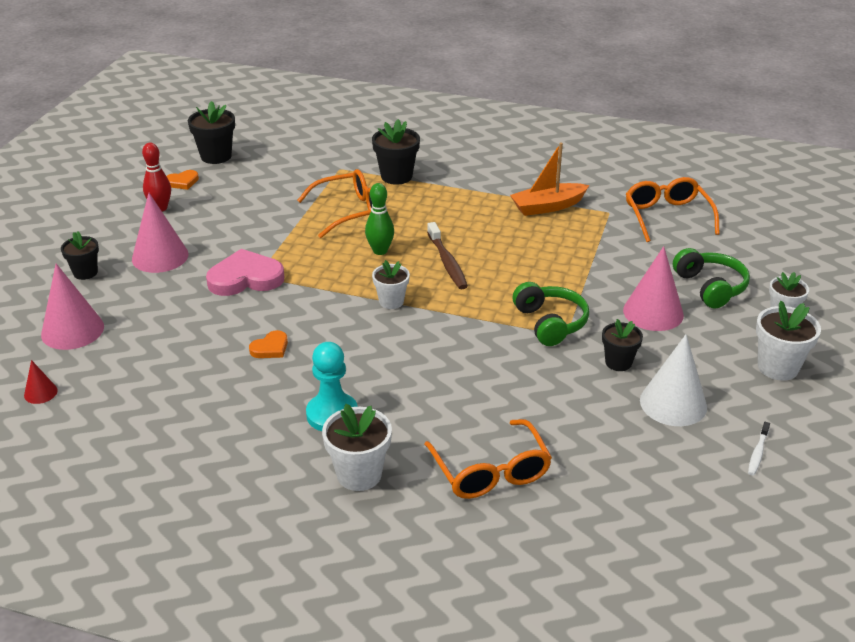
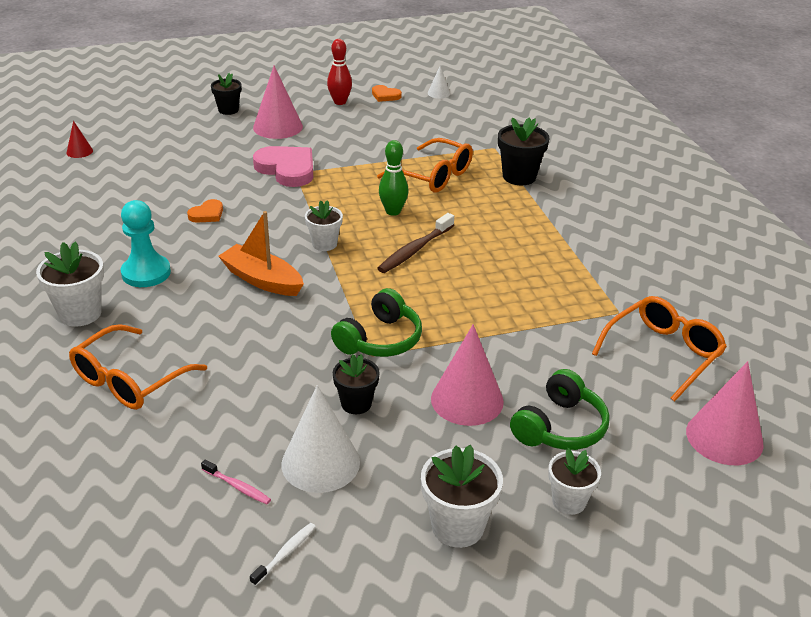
camera: 55 degrees right, 0 degrees up
(72, 330) = (157, 133): pink cone -> pink cone (724, 437)
(216, 156) = (438, 93): black flower pot -> white cone
(270, 348) = (207, 214): orange heart -> orange heart turned 60 degrees counterclockwise
(547, 206) = (578, 272): orange boat -> orange boat (262, 280)
(672, 453) = (237, 487): none -> pink toothbrush
(757, 453) = (285, 553): white toothbrush -> white toothbrush turned 135 degrees clockwise

